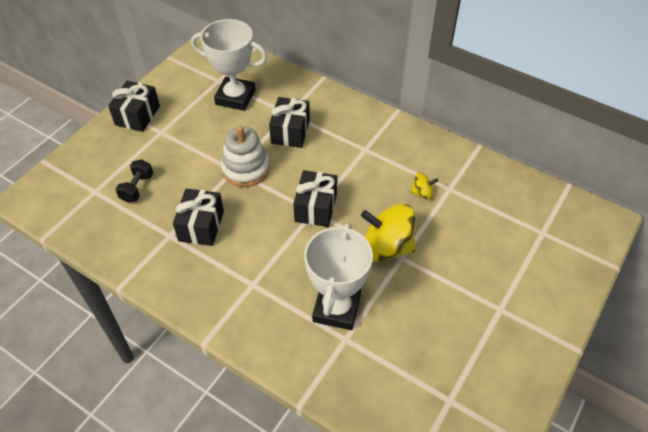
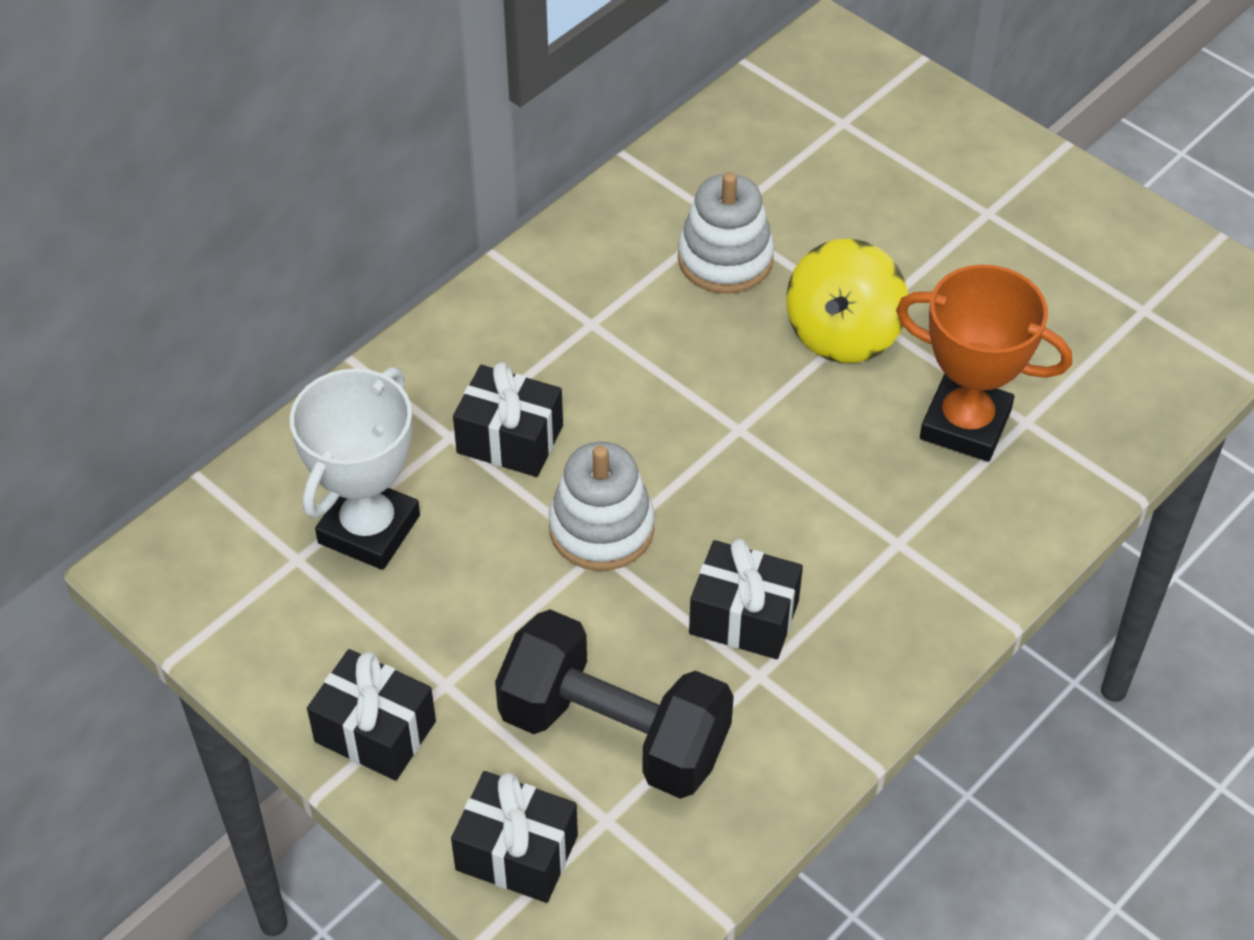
camera: 80 degrees left, 0 degrees up
(137, 188) = (614, 733): black dumbbell -> black dumbbell, size x2.26
(316, 207) = (730, 423): black gift -> black gift (516, 852)
(336, 309) = (965, 424): white trophy -> orange trophy
(422, 193) = (725, 259): yellow spinning top -> white stacking toy

